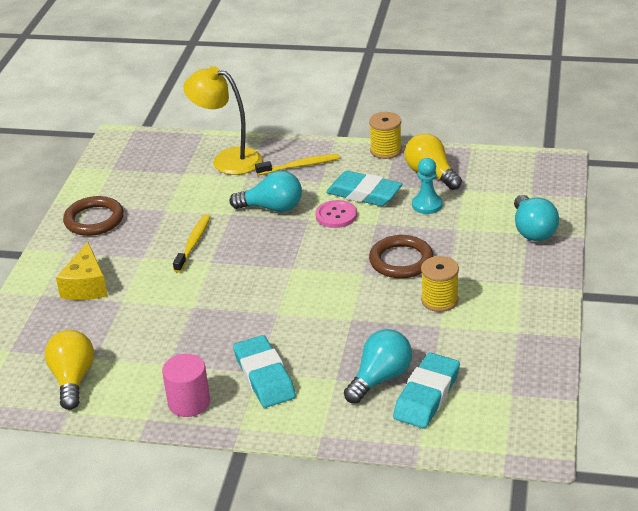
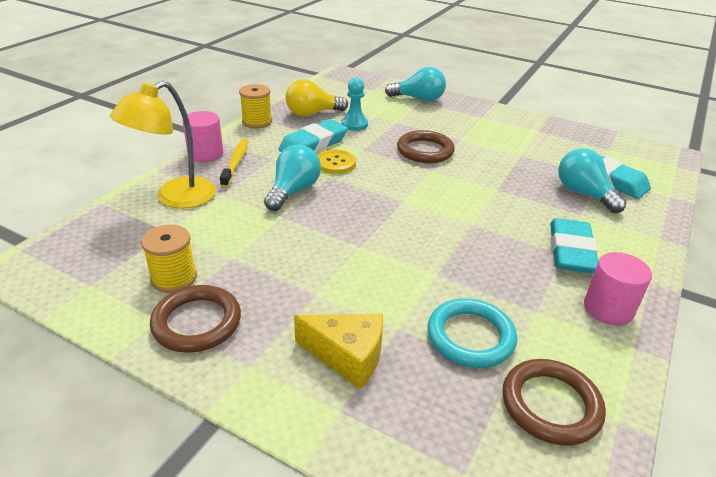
camera: 75 degrees left, 0 degrees up
(73, 379) = (550, 405): yellow light bulb -> brown ring
(126, 335) = (470, 337): none -> turquoise ring
(193, 243) = (317, 251): yellow toothbrush -> none
(264, 376) = (571, 251): turquoise eraser -> turquoise eraser turned 75 degrees counterclockwise
(304, 147) = (205, 154): none -> pink cylinder
(336, 215) = (335, 163): pink button -> yellow button
(439, 300) = (487, 148): yellow spool -> yellow spool (174, 278)

